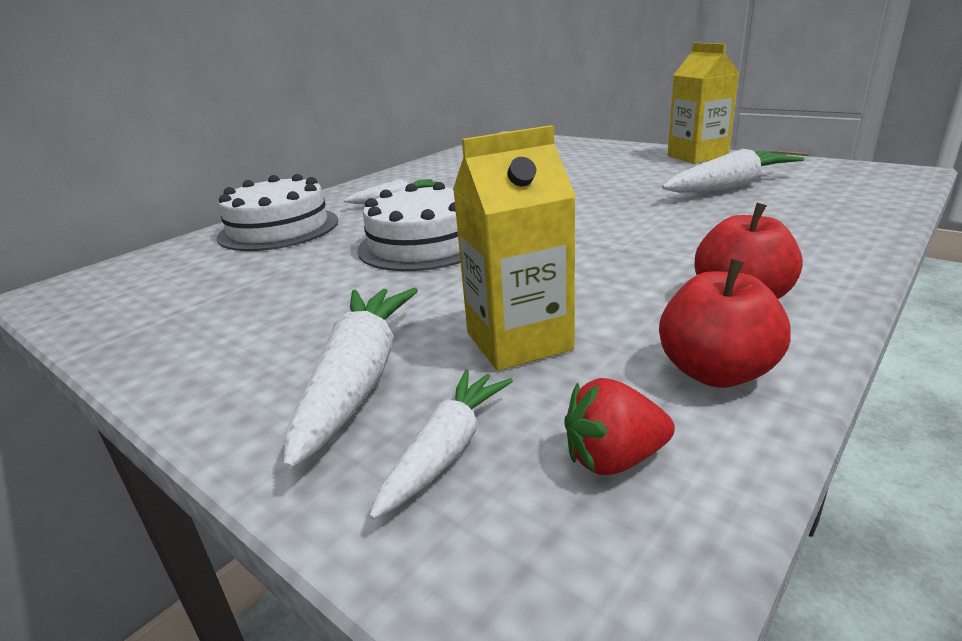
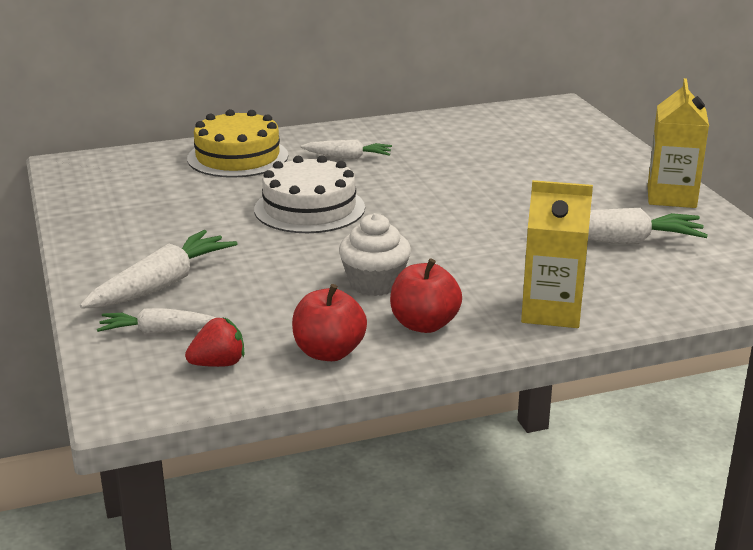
camera: 30 degrees right, 0 degrees up
(279, 228) = (237, 157): white cake -> yellow cake
(447, 450) = (159, 331): white carrot -> white carrot turned 150 degrees counterclockwise
(519, 341) = (263, 297): yellow carton -> yellow carton (551, 311)
(613, 281) = (374, 283): none -> white cupcake
(614, 459) = (218, 364): red strawberry -> red strawberry turned 135 degrees clockwise

